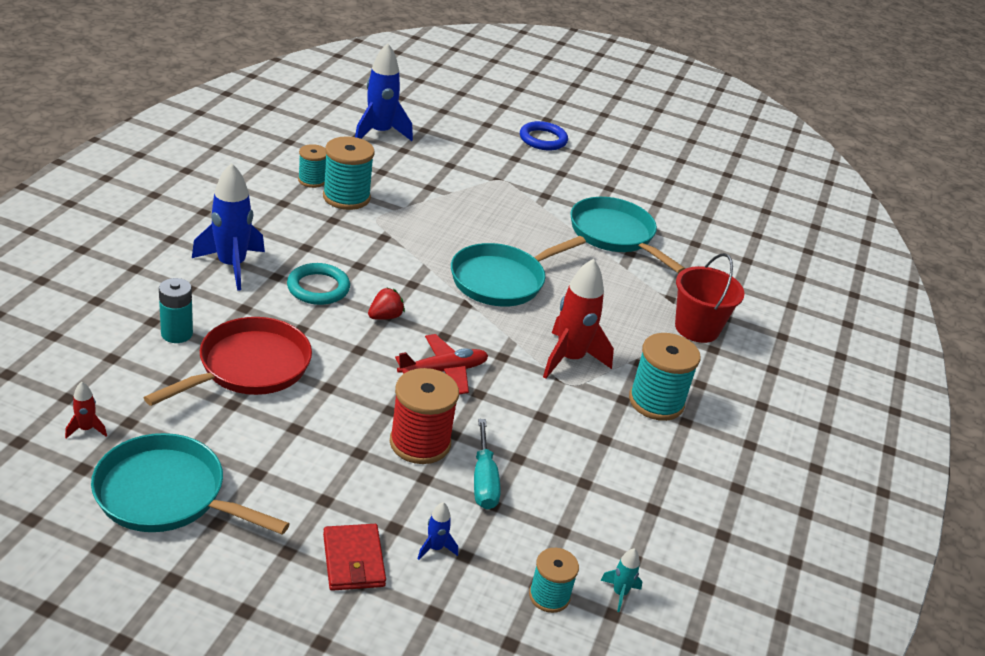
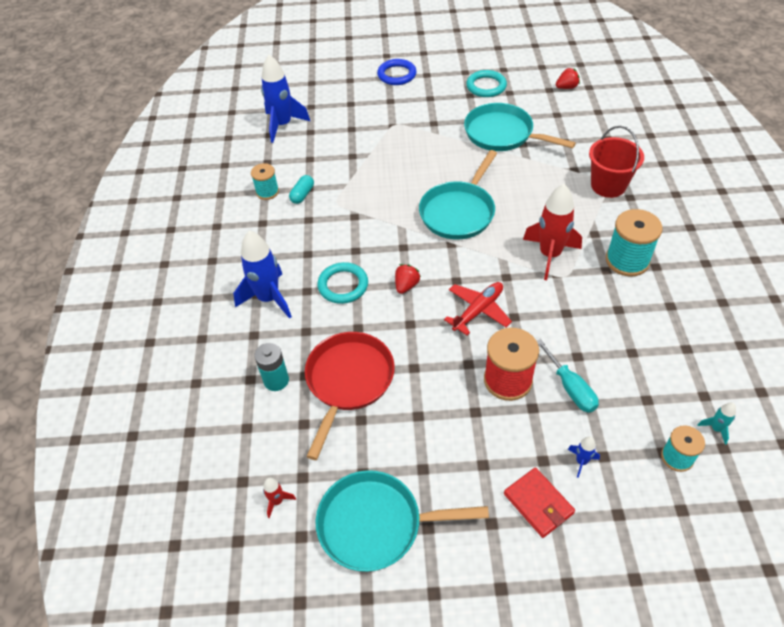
camera: 15 degrees left, 15 degrees up
(346, 197) = (302, 194): turquoise spool -> turquoise capsule
(635, 187) = (486, 86): none -> turquoise ring
(729, 224) = (566, 87): none -> red strawberry

